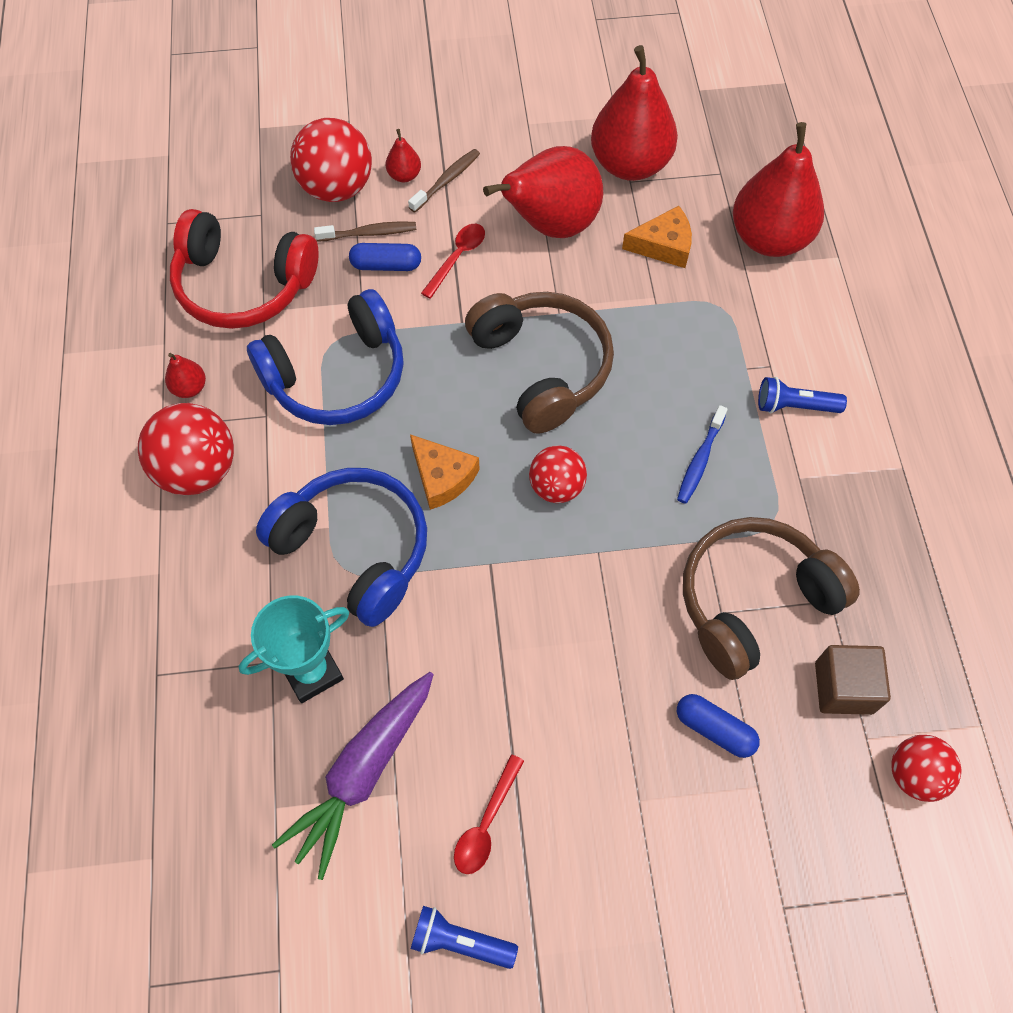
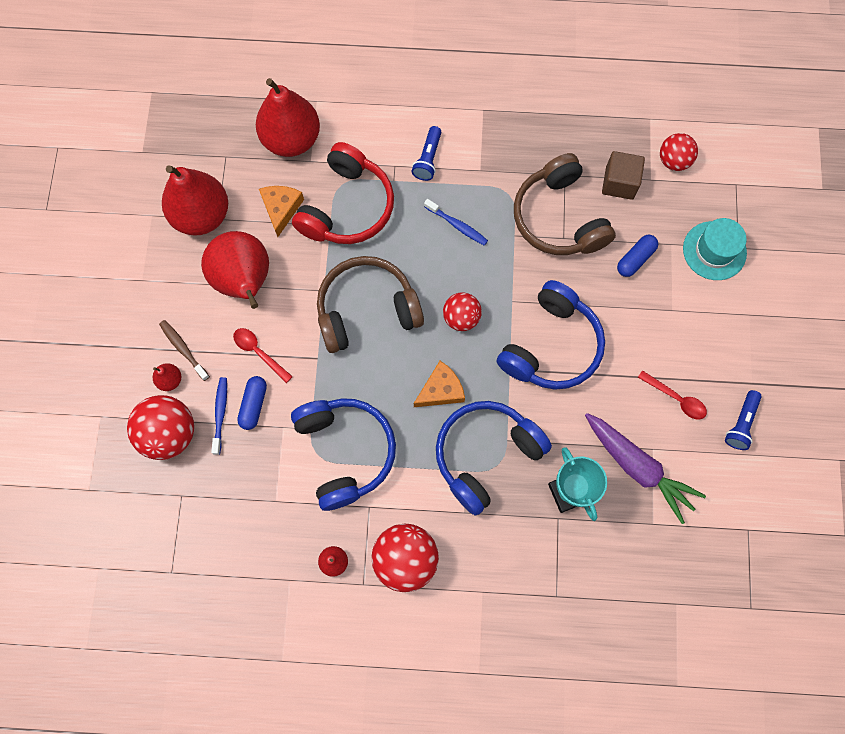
camera: 80 degrees left, 10 degrees up
(243, 285) = (248, 515): red headphones -> red headphones (347, 207)
(369, 233) = (220, 413): brown toothbrush -> blue toothbrush
(538, 618) = (551, 346): none -> blue headphones
(766, 864) = (714, 251): none -> turquoise hat

